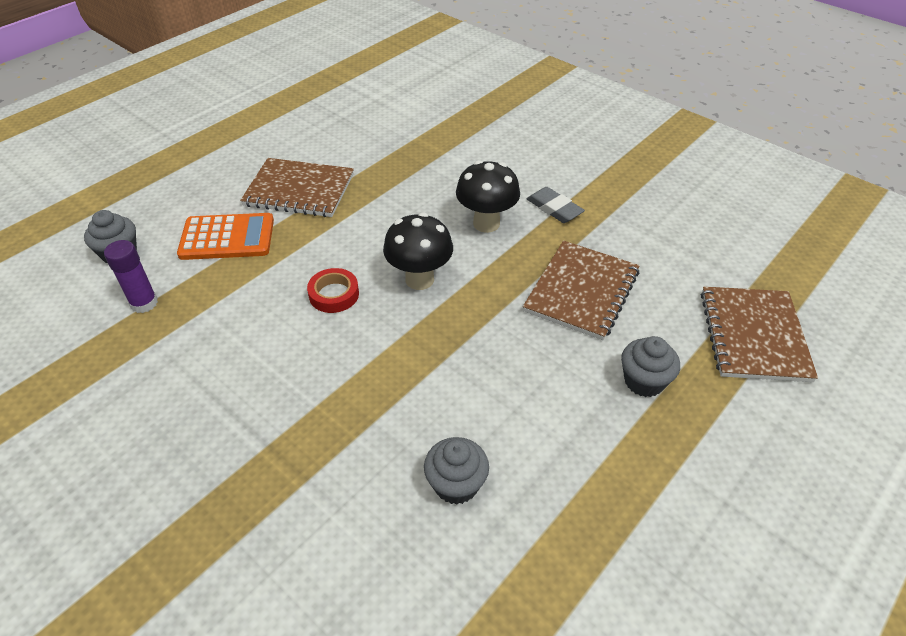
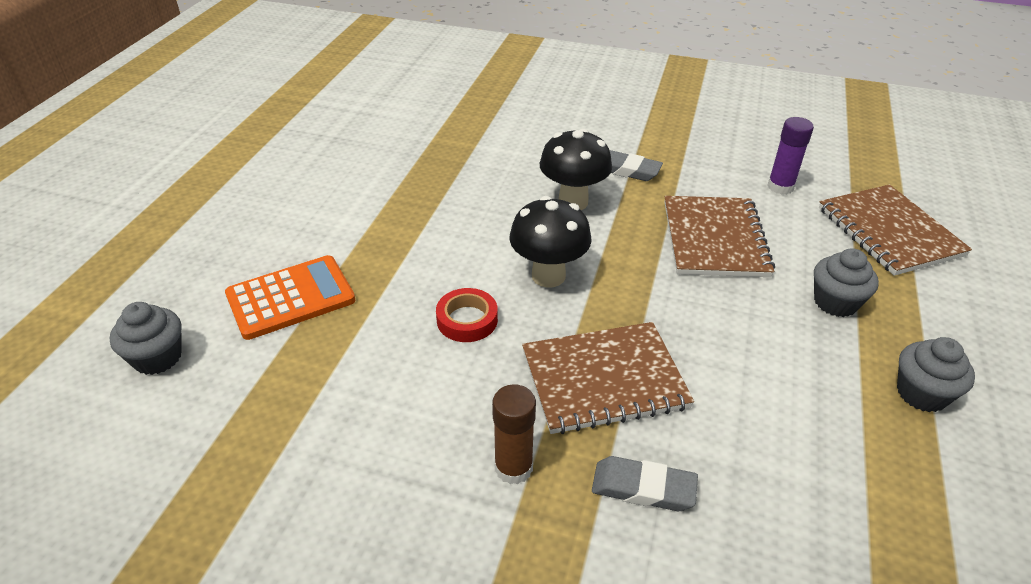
camera: 25 degrees left, 5 degrees down
(144, 303) = (236, 405): purple glue stick -> purple glue stick (780, 187)
(286, 415) = (513, 467): none -> brown glue stick
(299, 190) = (341, 223): brown notebook -> brown notebook (604, 379)
(365, 466) = (643, 488): none -> grey eraser
(456, 484) = (749, 467): grey cupcake -> grey cupcake (921, 393)

